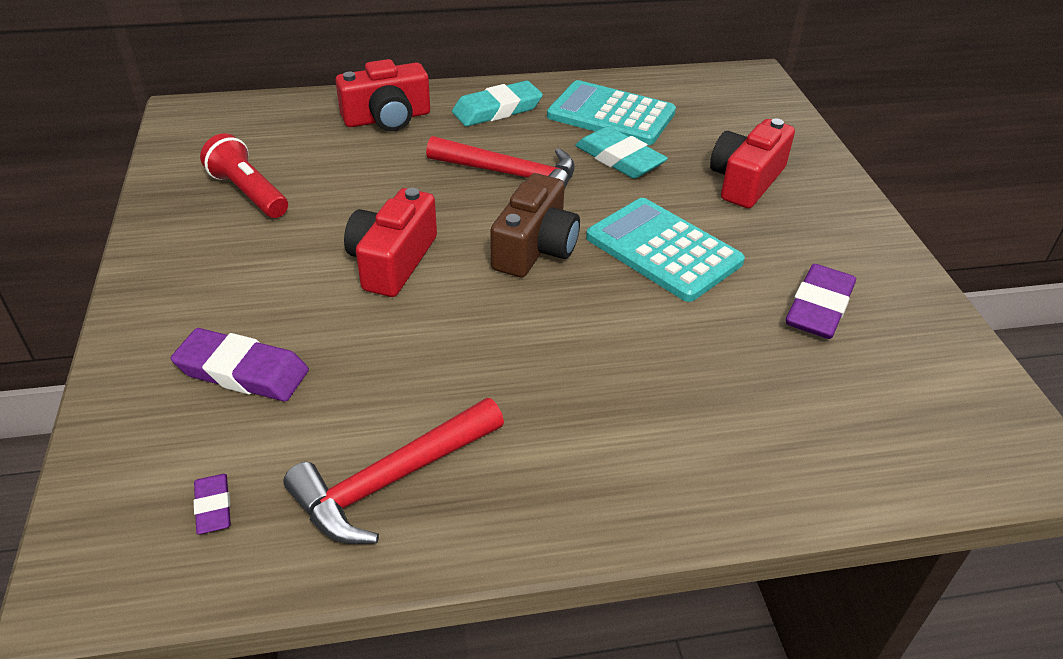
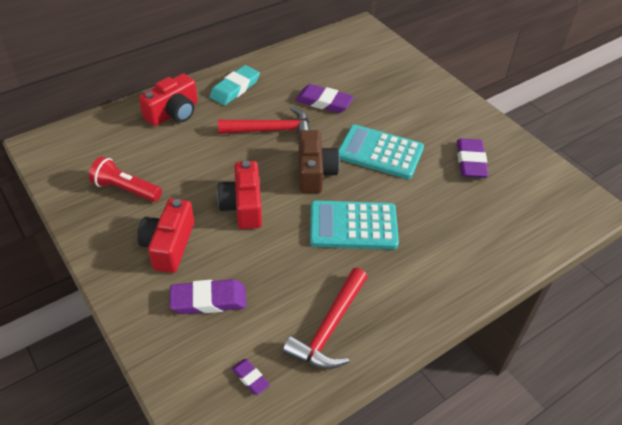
camera: 25 degrees left, 5 degrees up
(611, 115) = (301, 74): turquoise calculator -> turquoise calculator (353, 226)
(619, 159) = (324, 102): turquoise eraser -> purple eraser
(746, 181) = (396, 97): red camera -> red camera (169, 245)

